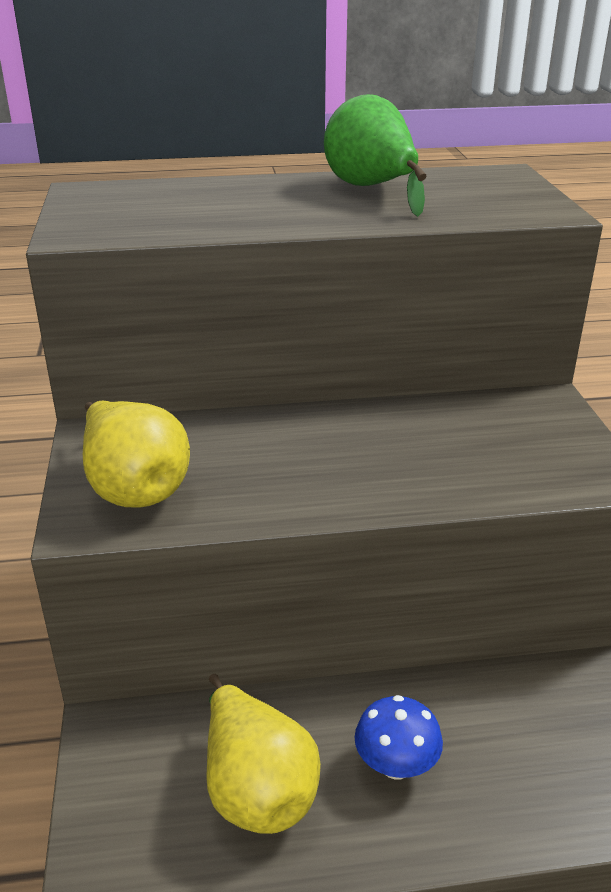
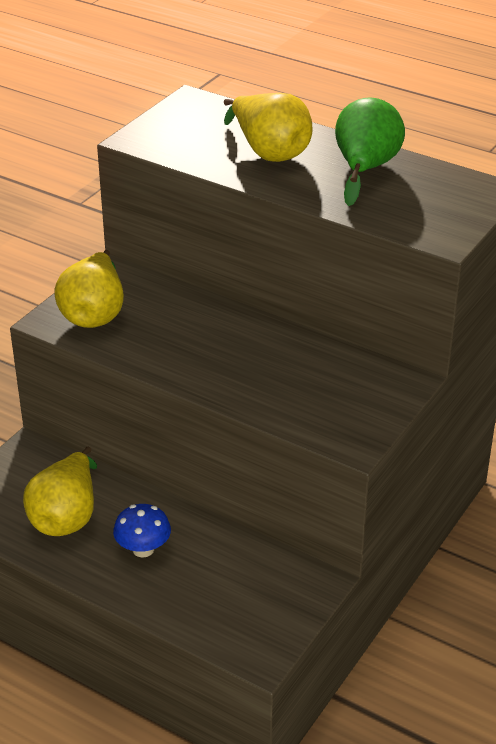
camera: 40 degrees right, 5 degrees up
(252, 203) = (269, 152): none -> yellow pear

